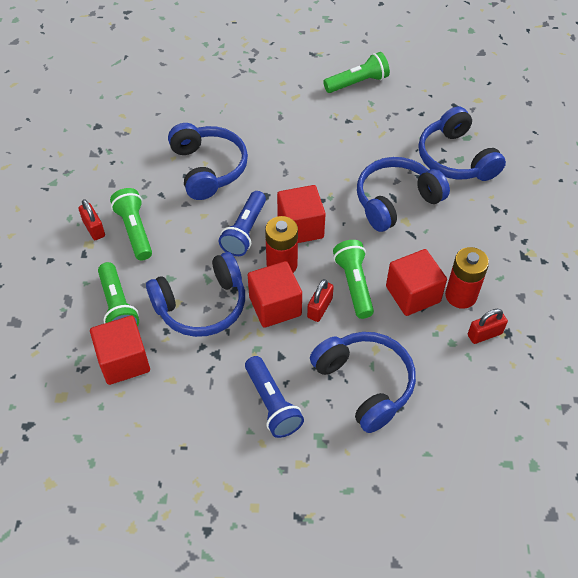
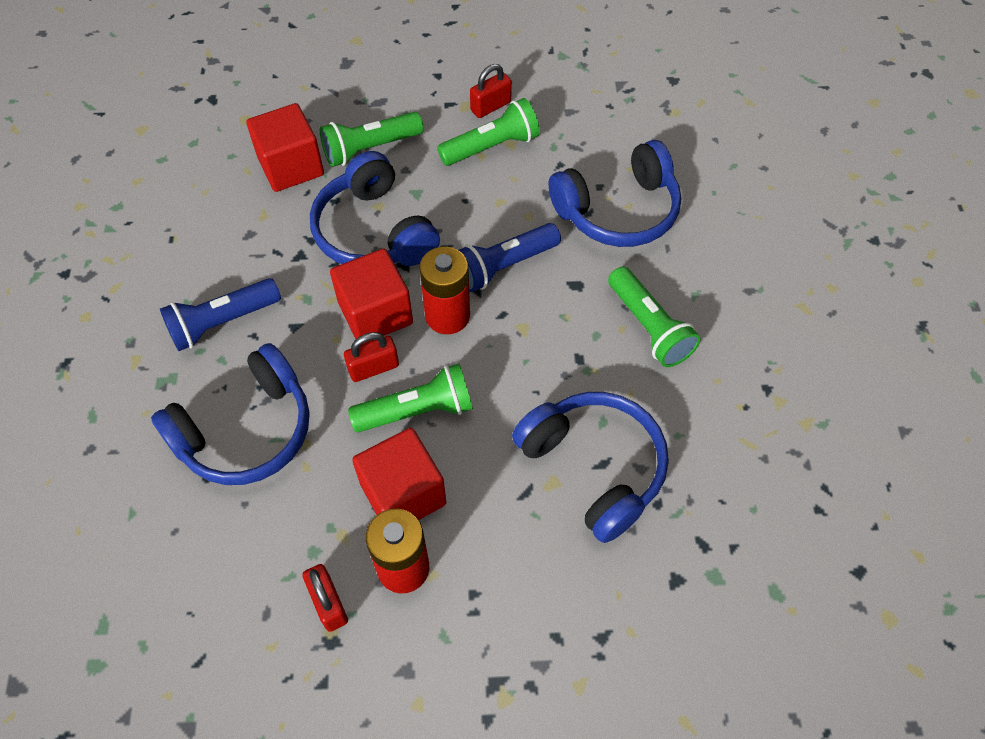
camera: 85 degrees right, 5 degrees up
(245, 231) = (504, 266): blue flashlight -> blue flashlight turned 45 degrees counterclockwise
(300, 227) = (520, 334): red cube -> none
(320, 308) = (373, 368): red padlock -> red padlock turned 45 degrees counterclockwise
(357, 83) = (868, 400): green flashlight -> green flashlight (649, 327)
(456, 158) = (714, 569): blue headphones -> none

